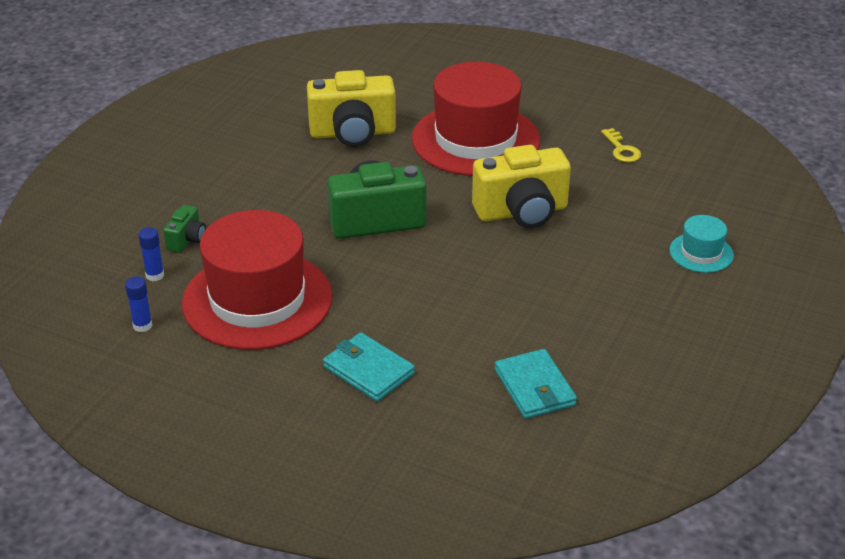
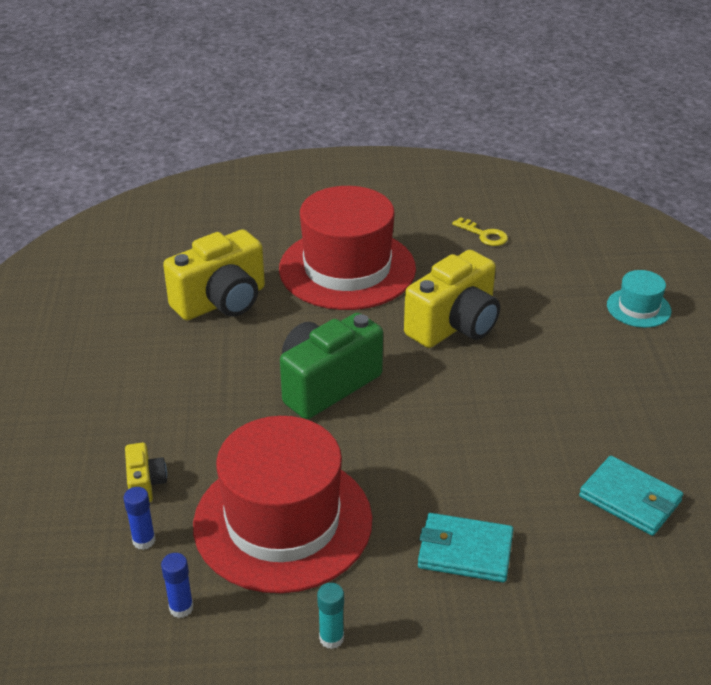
camera: 30 degrees left, 0 degrees up
(187, 240) = (145, 484): green camera -> yellow camera
(222, 384) = (331, 638): none -> turquoise glue stick

